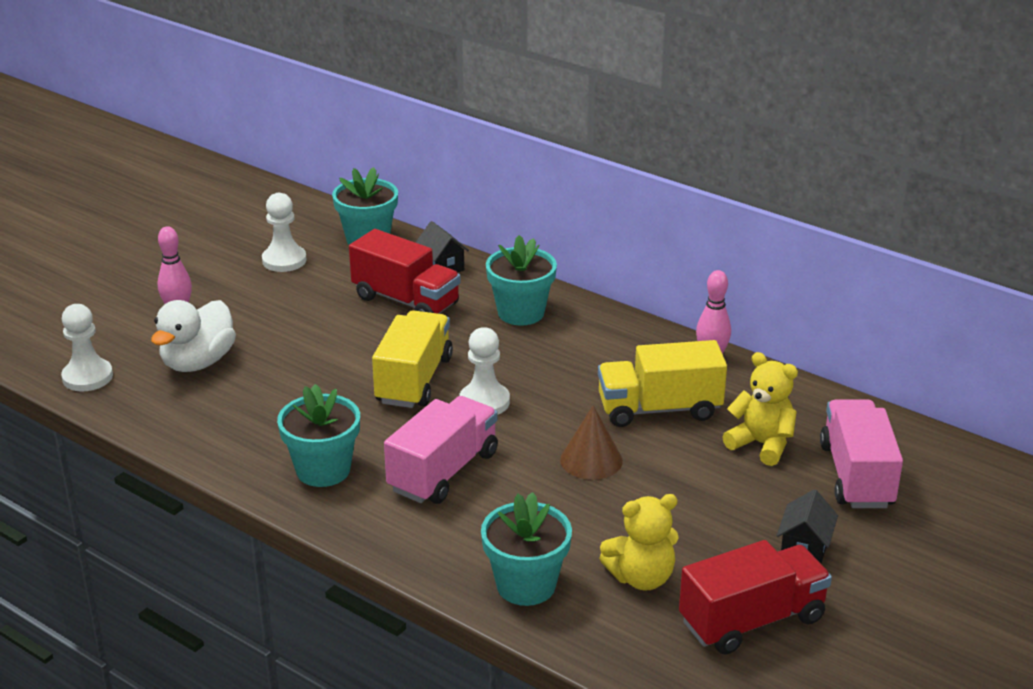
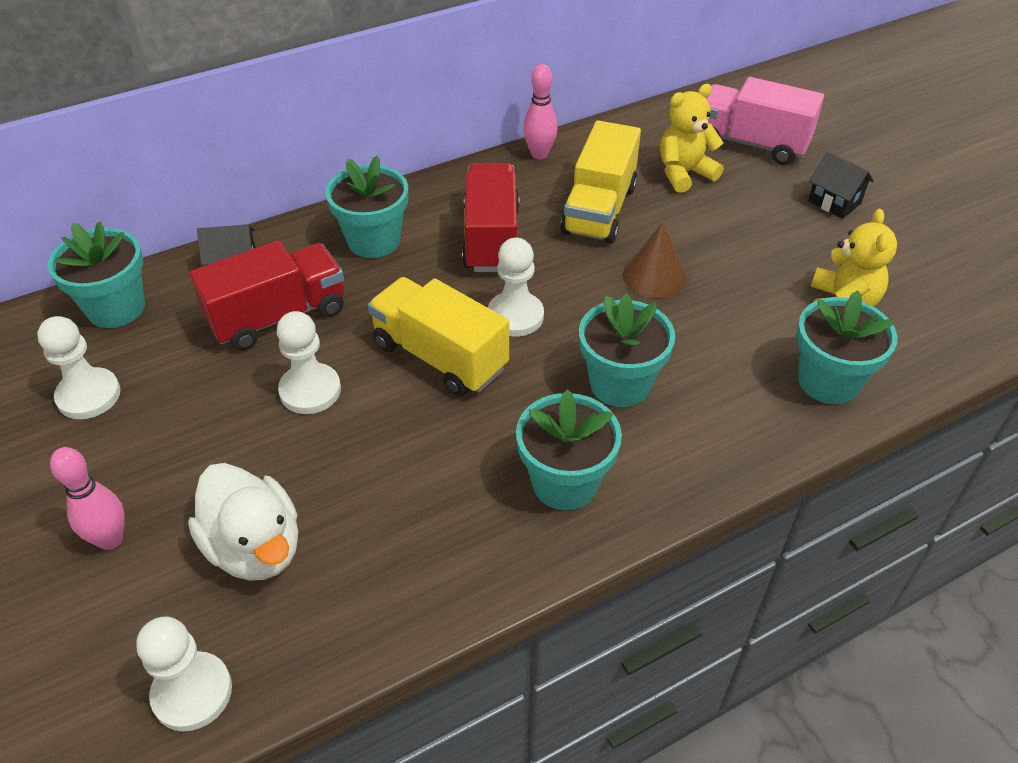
camera: 65 degrees left, 15 degrees up
(342, 338) = (310, 390): none -> white pawn
(443, 472) = (620, 384): pink truck -> turquoise flower pot
(752, 620) = (918, 262): red truck -> red truck (491, 238)

